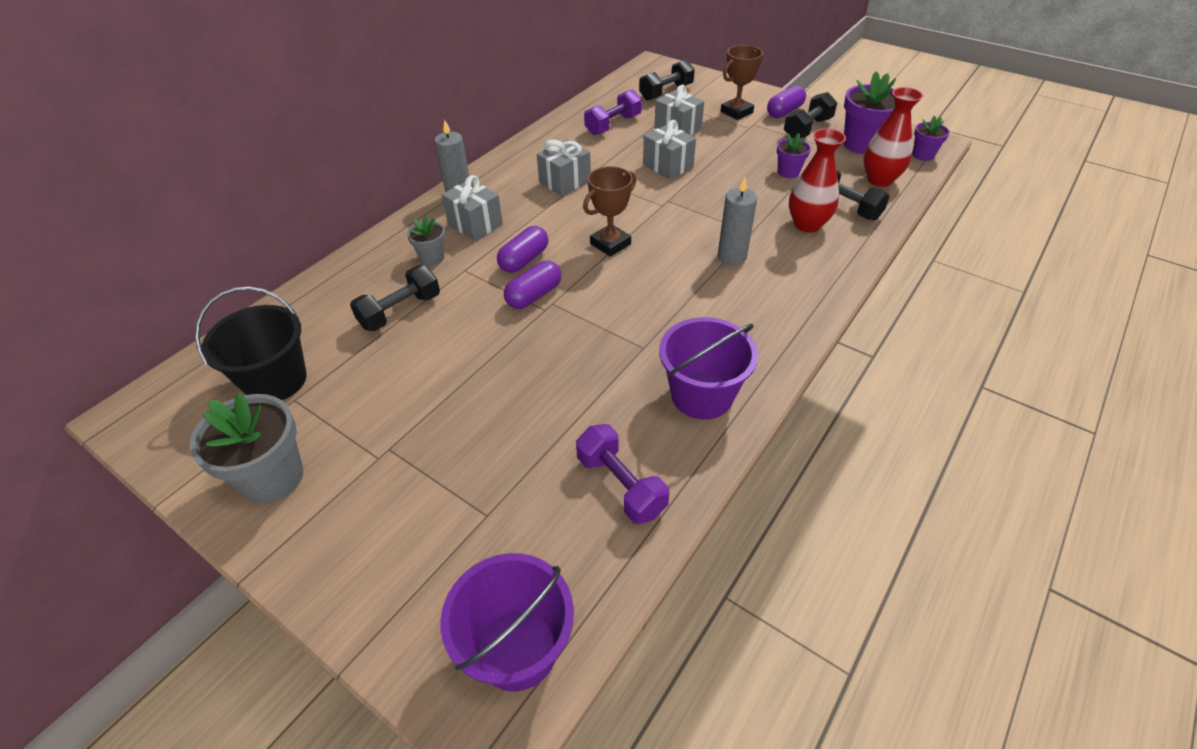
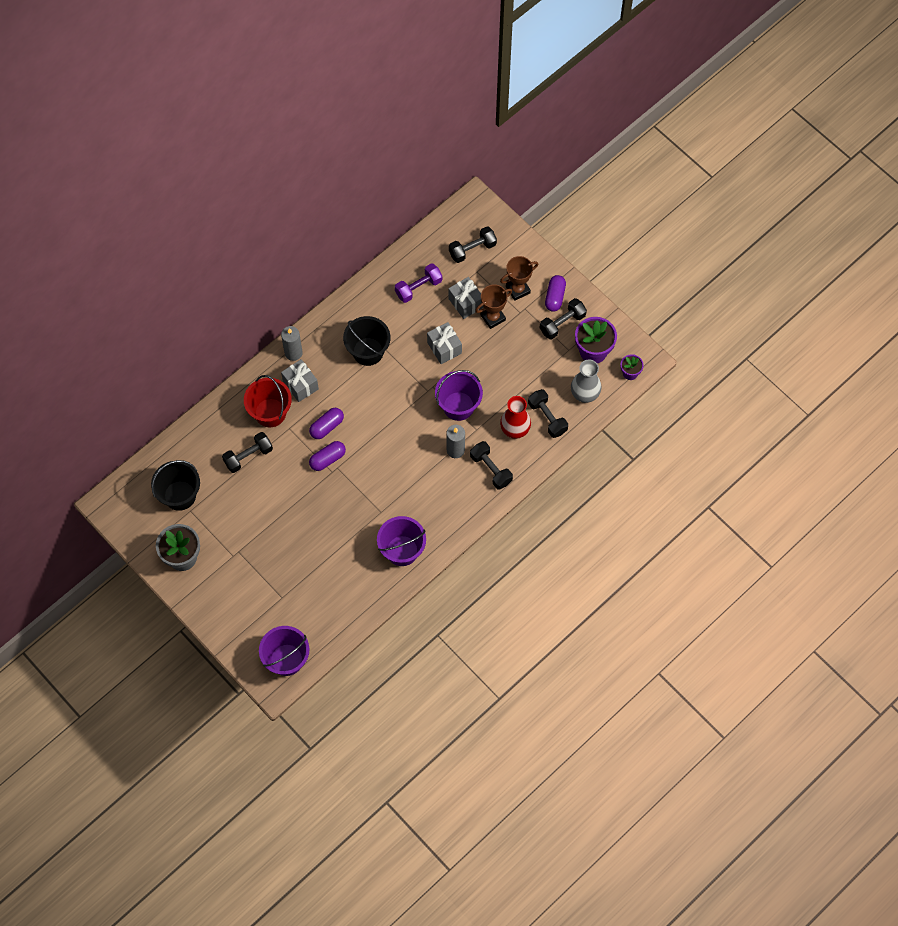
camera: 10 degrees right, 20 degrees up
(432, 257) = (270, 413): grey flower pot -> red bucket
(565, 181) = (368, 351): grey gift -> black bucket
(610, 244) = (383, 422): brown trophy -> brown trophy (493, 317)
(621, 485) = (347, 594): purple dumbbell -> none
(713, 213) = (458, 406): none -> purple bucket
(784, 112) = (555, 297): purple capsule -> purple capsule turned 45 degrees counterclockwise
(788, 172) = (526, 373): purple flower pot -> none
(797, 269) = (491, 469): none -> black dumbbell
(879, 180) = (584, 394): red vase -> grey vase

